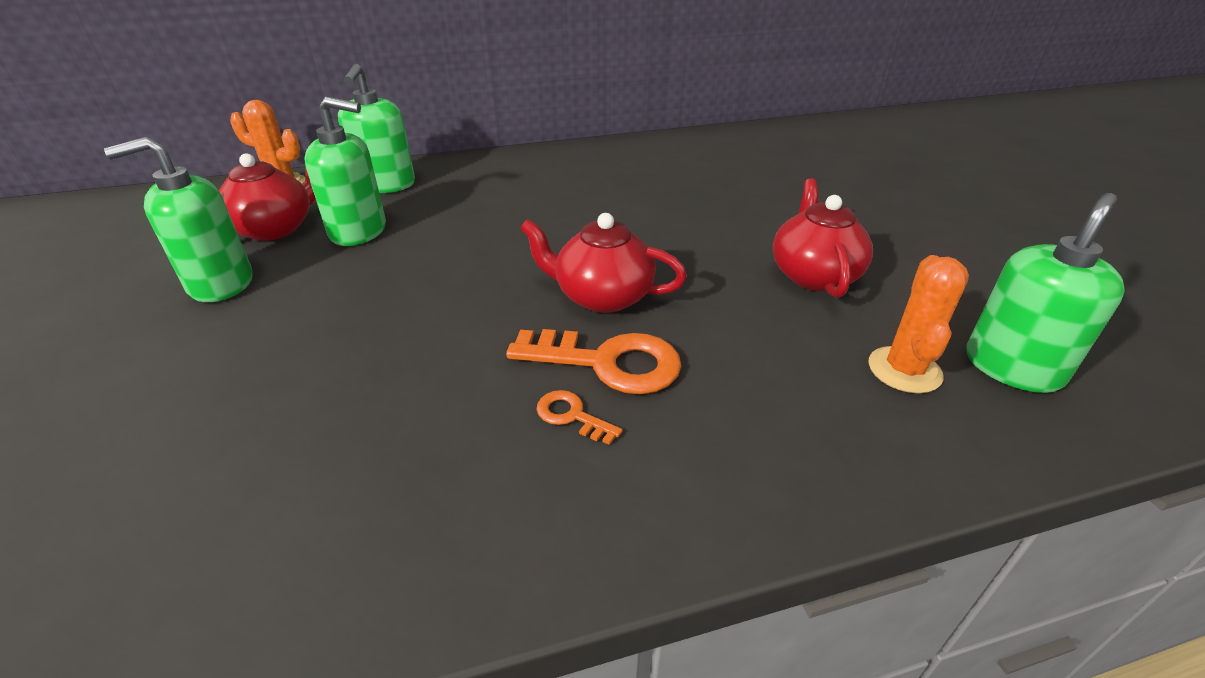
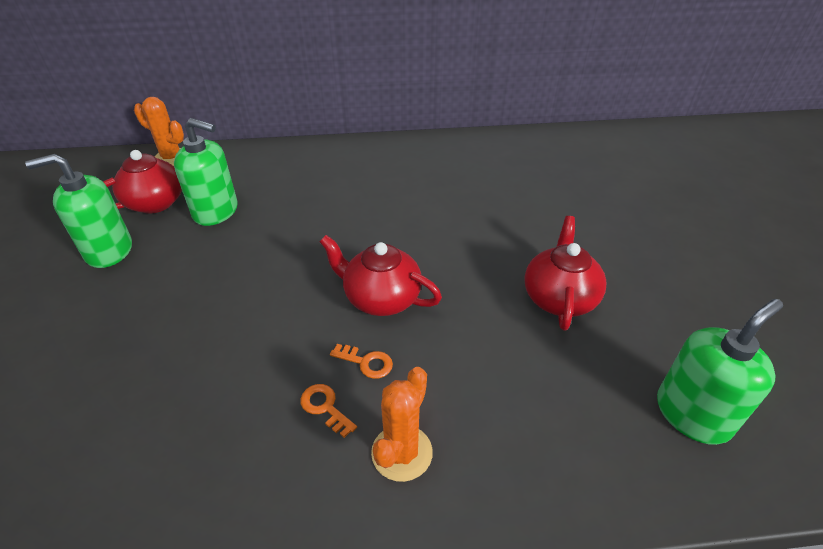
camera: 10 degrees right, 5 degrees up
(386, 185) = (247, 166): green soap dispenser -> none
(608, 362) = (366, 362): orange key -> orange key, size x0.49
(904, 370) = (598, 403): orange cactus -> orange cactus (402, 452)

